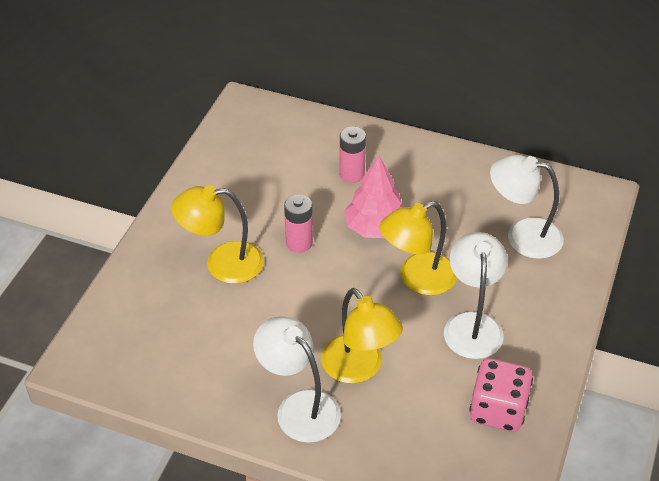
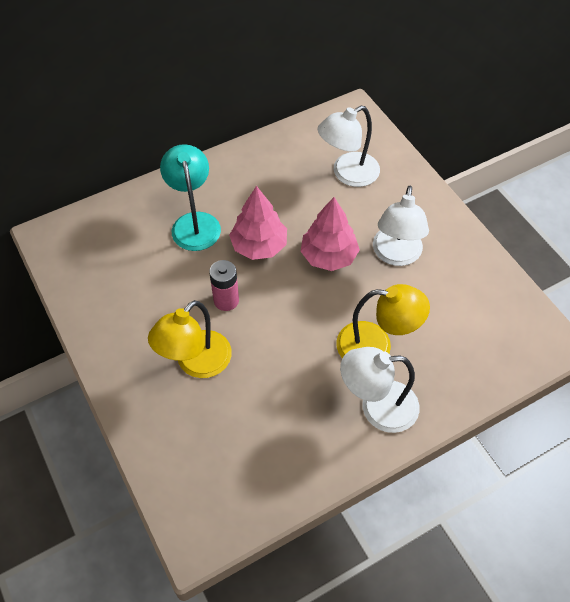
camera: 50 degrees left, 10 degrees up
(352, 174) = (194, 223): pink battery -> turquoise lamp
(417, 279) = (329, 256): yellow lamp -> pink tree
(472, 324) = (396, 255): white lamp -> white lamp turned 120 degrees counterclockwise
(498, 410) = (477, 293): pink dice -> none

